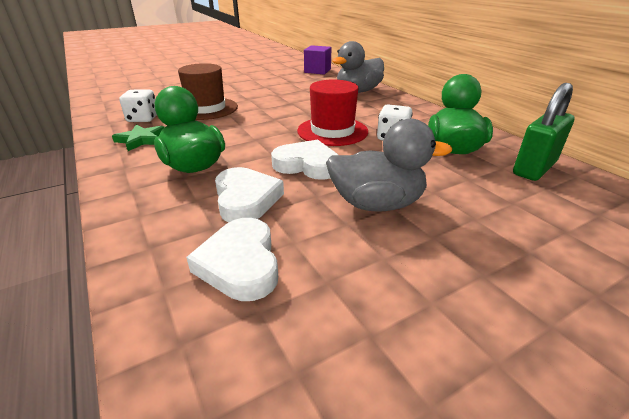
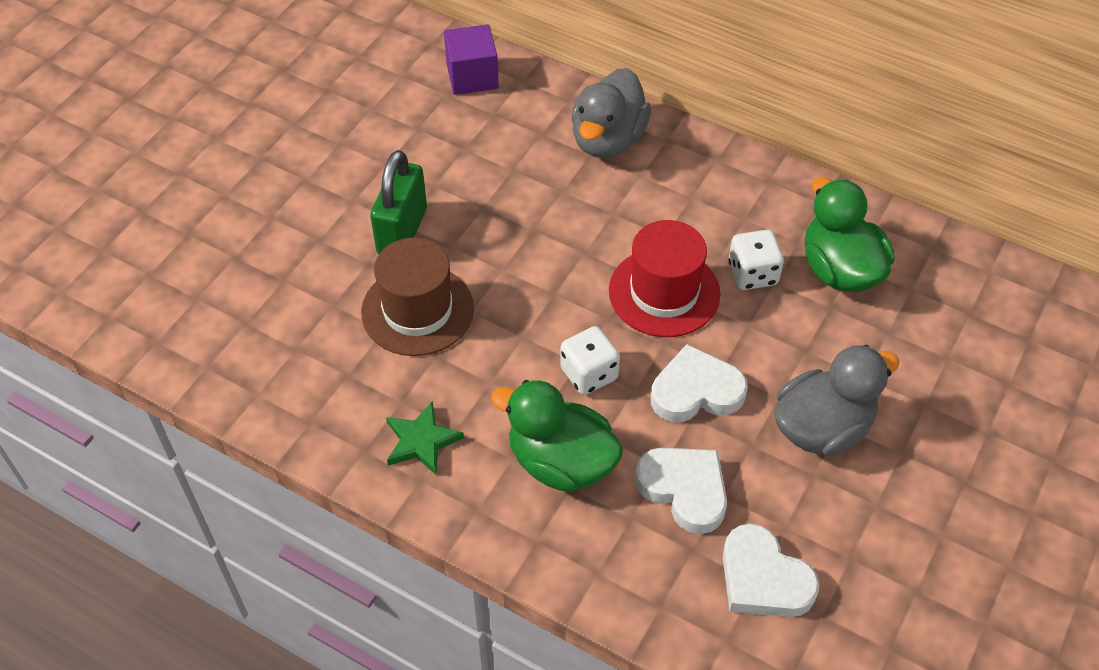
camera: 30 degrees left, 20 degrees up
(143, 119) = (351, 387): white dice -> white dice (589, 374)
(534, 168) = (945, 275): green padlock -> green padlock (402, 231)

